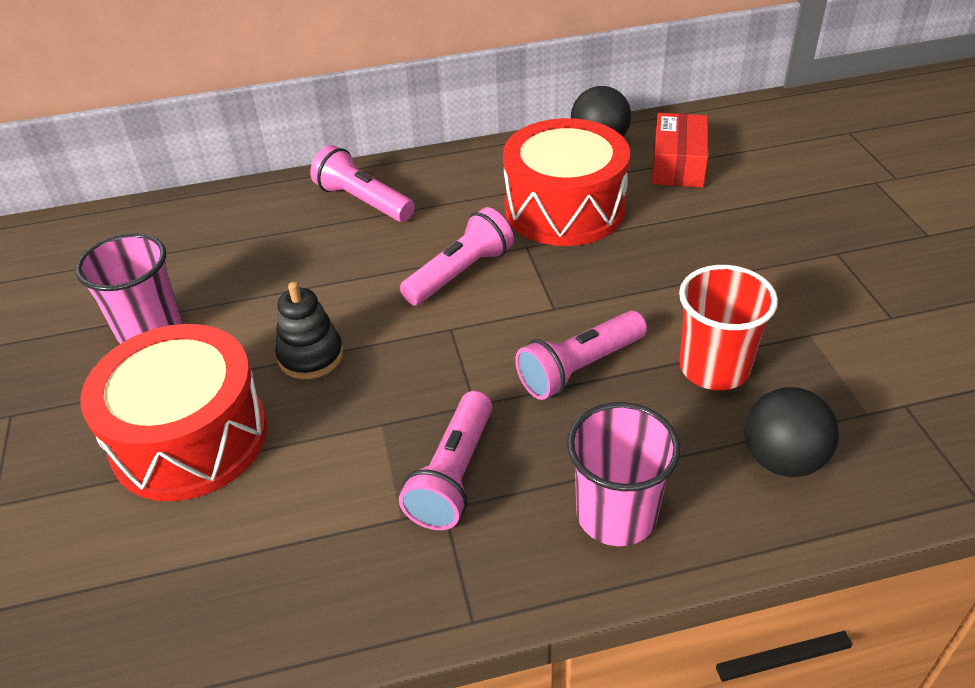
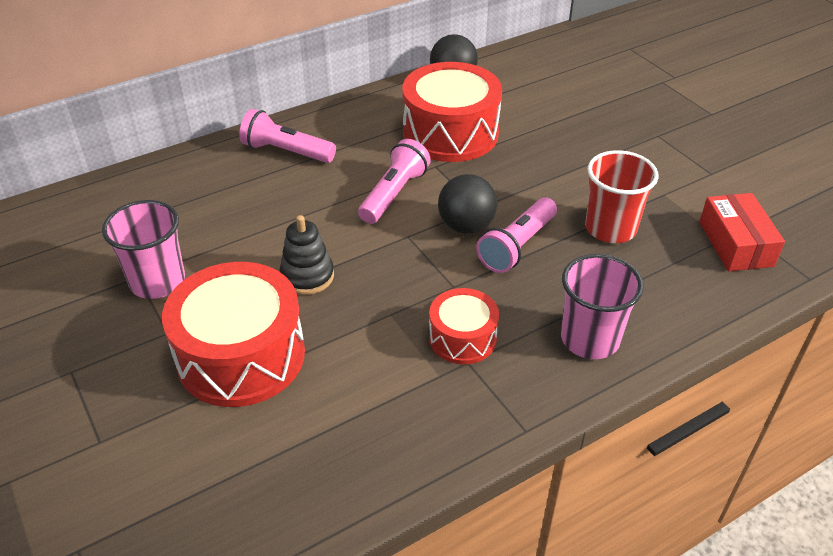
camera: 20 degrees left, 0 degrees up
(453, 475) = (462, 338): pink flashlight -> red drum
(678, 164) = (519, 88): red box -> red box (735, 244)
(782, 459) = (682, 280): black ball -> black ball (466, 226)

